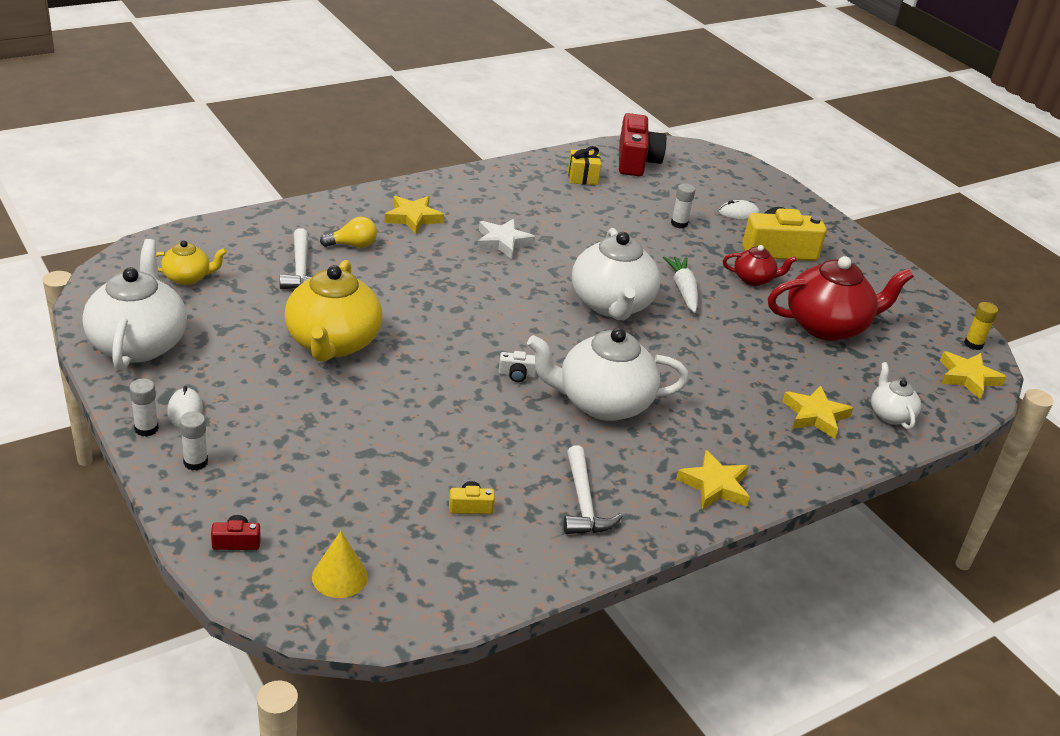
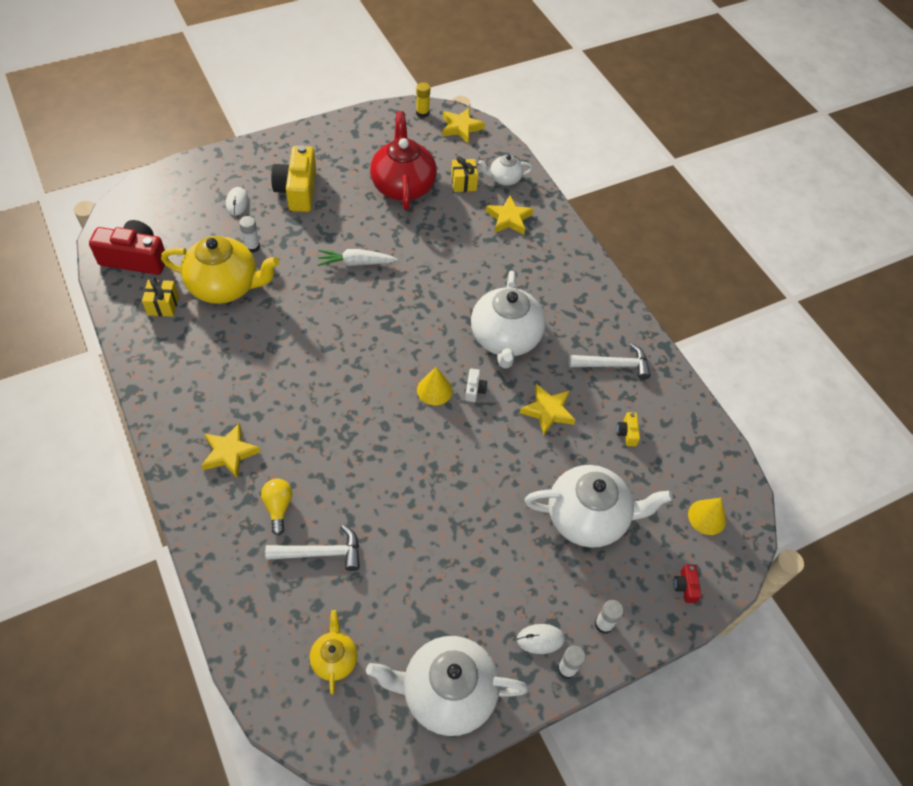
camera: 85 degrees left, 20 degrees up
(332, 343) = (439, 524): yellow teapot -> yellow teapot (225, 286)
(503, 242) = (277, 381): white star -> none
(511, 344) = (434, 390): none -> yellow cone
(611, 305) = (377, 314): white teapot -> white teapot (588, 517)
(714, 485) = (587, 289): yellow star -> yellow star (547, 411)
(754, 279) = (340, 215): red teapot -> none
(861, 377) = (463, 183): none -> yellow gift

